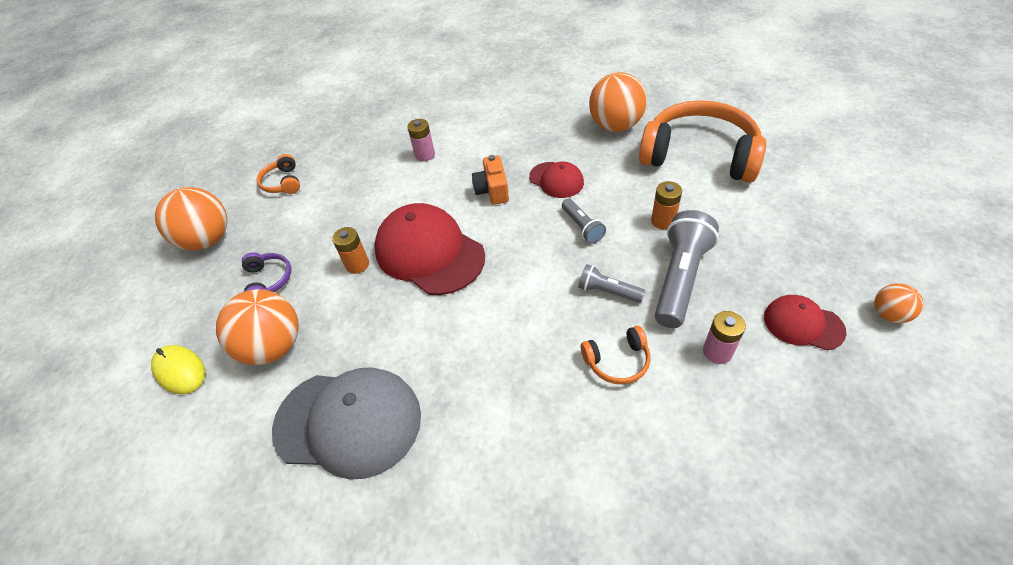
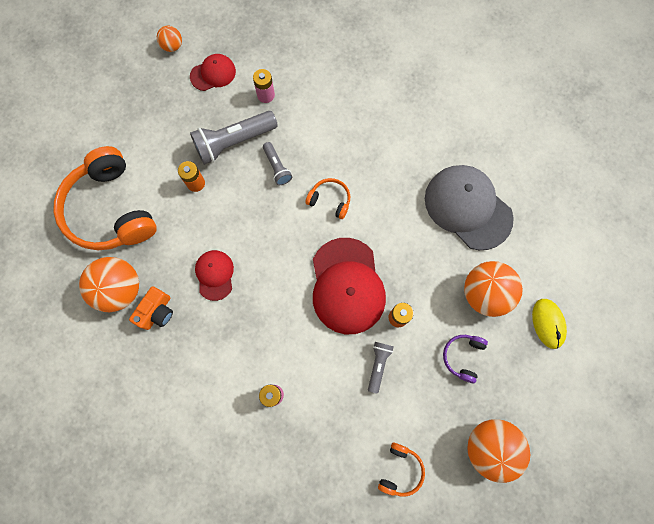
camera: 145 degrees left, 25 degrees up
(492, 190) = (262, 305): orange camera -> orange camera (157, 312)
(582, 227) = (242, 221): grey flashlight -> grey flashlight (378, 365)
(617, 361) = (314, 129): orange headphones -> orange headphones (330, 200)
(803, 324) = (213, 74): red cap -> red cap turned 90 degrees counterclockwise

